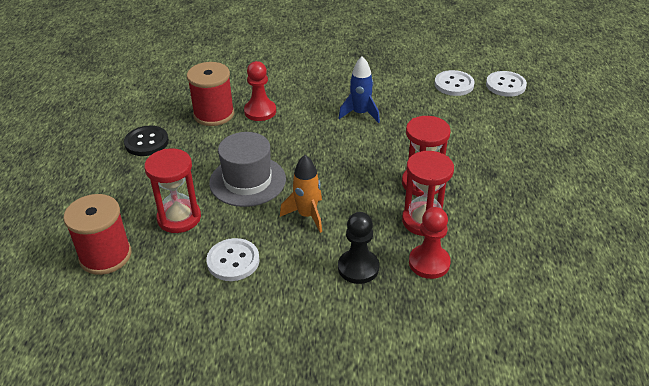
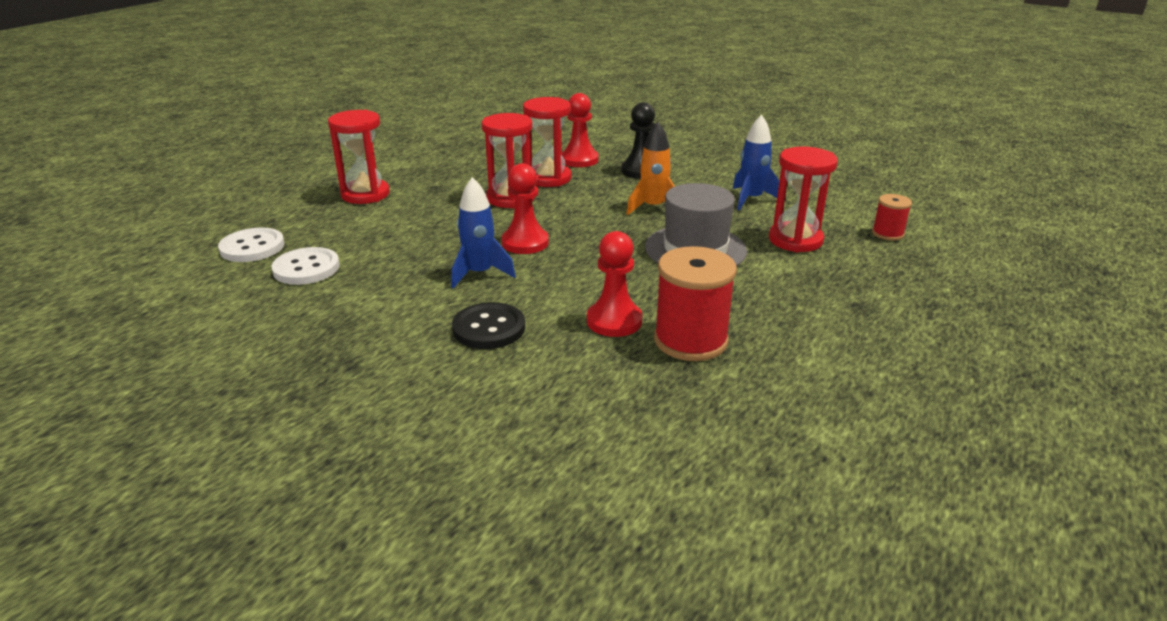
camera: 150 degrees left, 10 degrees down
(105, 256) = (887, 233): red spool -> red spool, size x0.53
(146, 142) = (819, 332): black button -> black button (489, 328)
(233, 261) = (751, 199): white button -> blue rocket
(362, 145) = (525, 243): none -> red pawn
(523, 147) = (365, 194): none -> red hourglass

